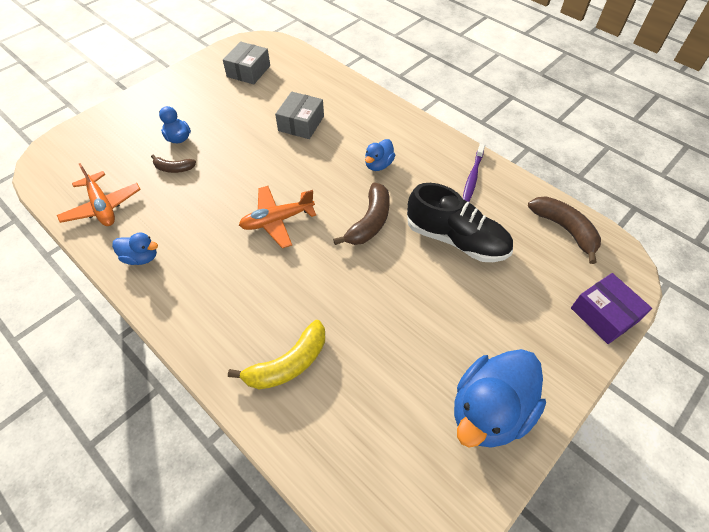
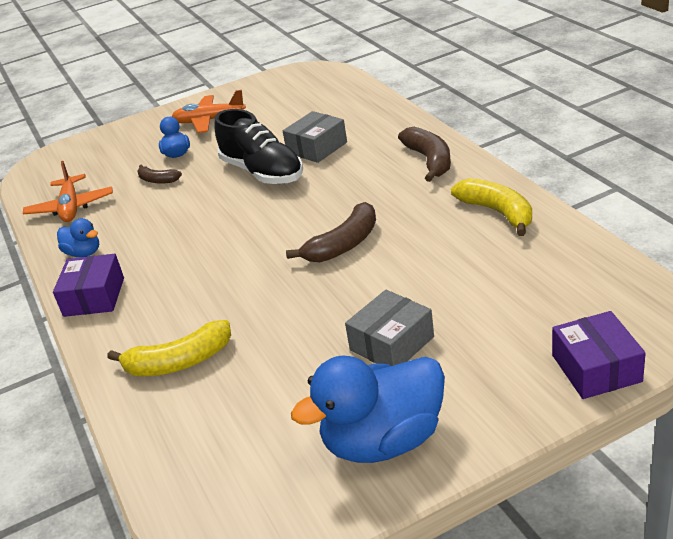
camera: 25 degrees right, 20 degrees down
(175, 305) = (94, 297): none -> purple box
(248, 71) = (285, 97): grey box -> grey box (391, 343)
(277, 220) = (240, 234): orange plane -> orange plane (209, 120)
(378, 165) = (386, 191): blue duck -> none
(456, 239) = (440, 271): black shoe -> black shoe (262, 172)
(472, 178) = (497, 212): purple toothbrush -> yellow banana
(564, 229) = (593, 275): brown banana -> brown banana (429, 160)

